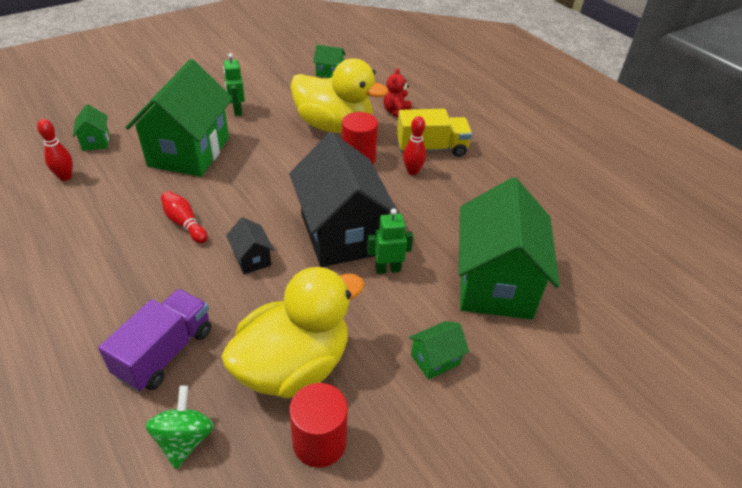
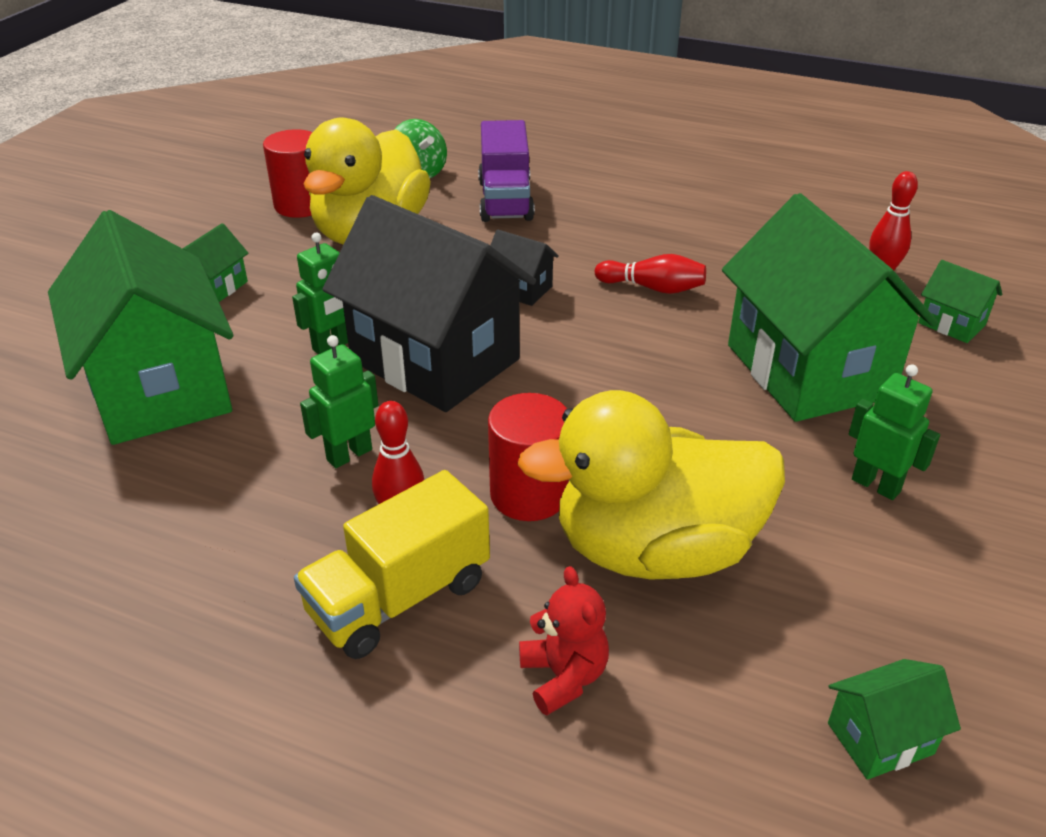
camera: 150 degrees right, 5 degrees down
(417, 204) = (349, 454): none -> green robot

